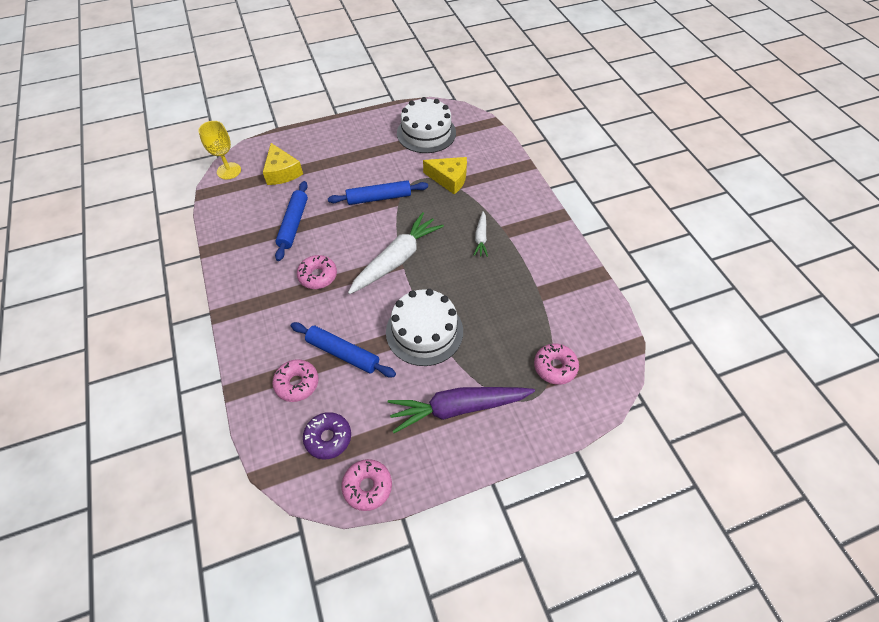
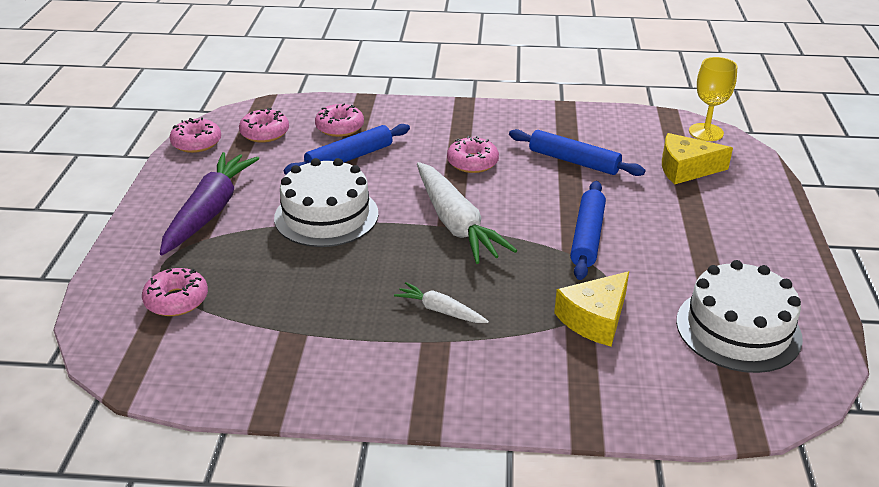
camera: 115 degrees right, 20 degrees down
(328, 438) = (265, 133): purple donut -> pink donut

